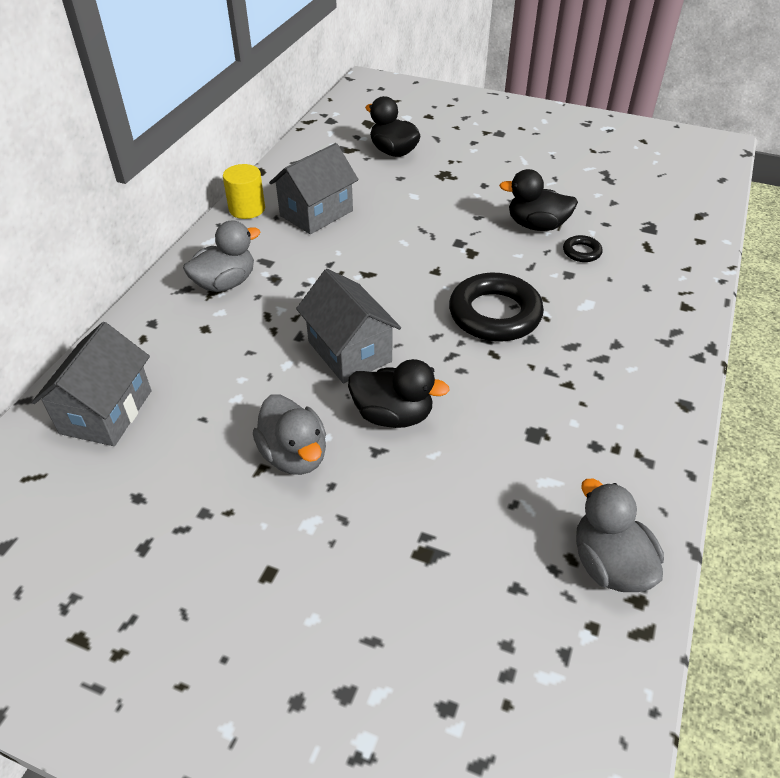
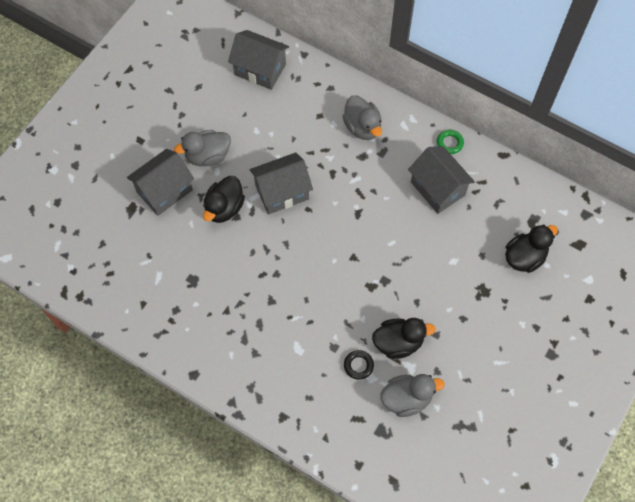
camera: 100 degrees right, 20 degrees up
(247, 209) = (449, 143): yellow cylinder -> green ring
(378, 506) = (164, 191): none -> grey house
(495, 314) = (299, 285): black ring -> none
(536, 225) = (398, 343): black duck -> black duck turned 60 degrees clockwise
(609, 564) = (102, 290): grey duck -> grey duck (406, 399)

